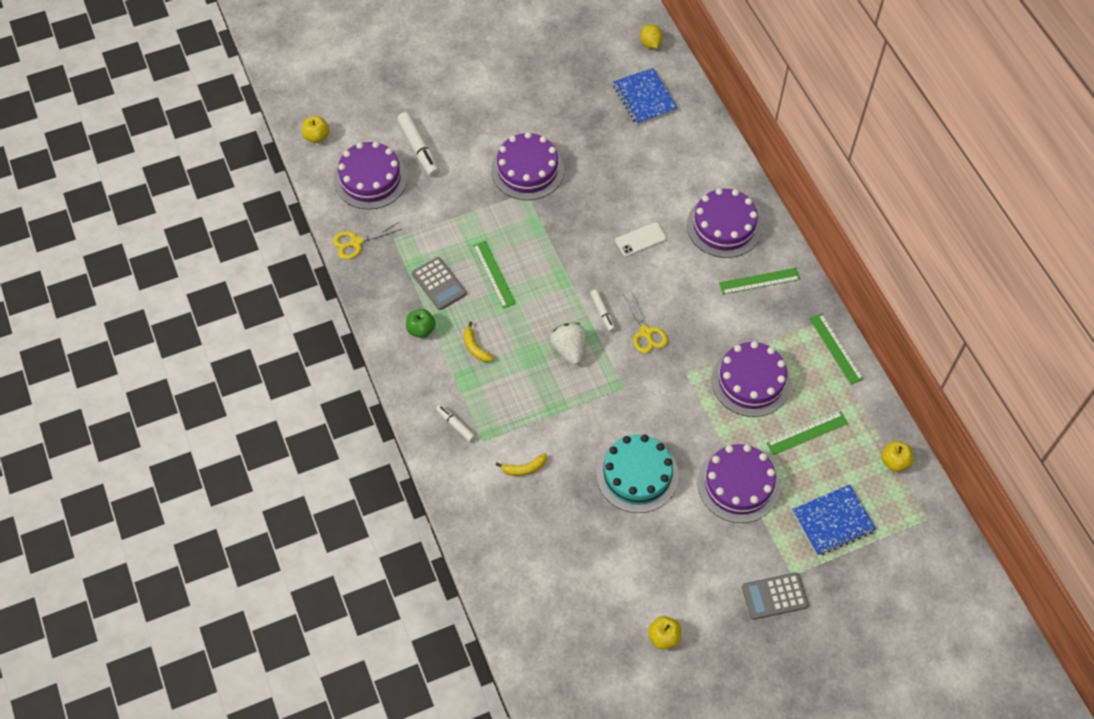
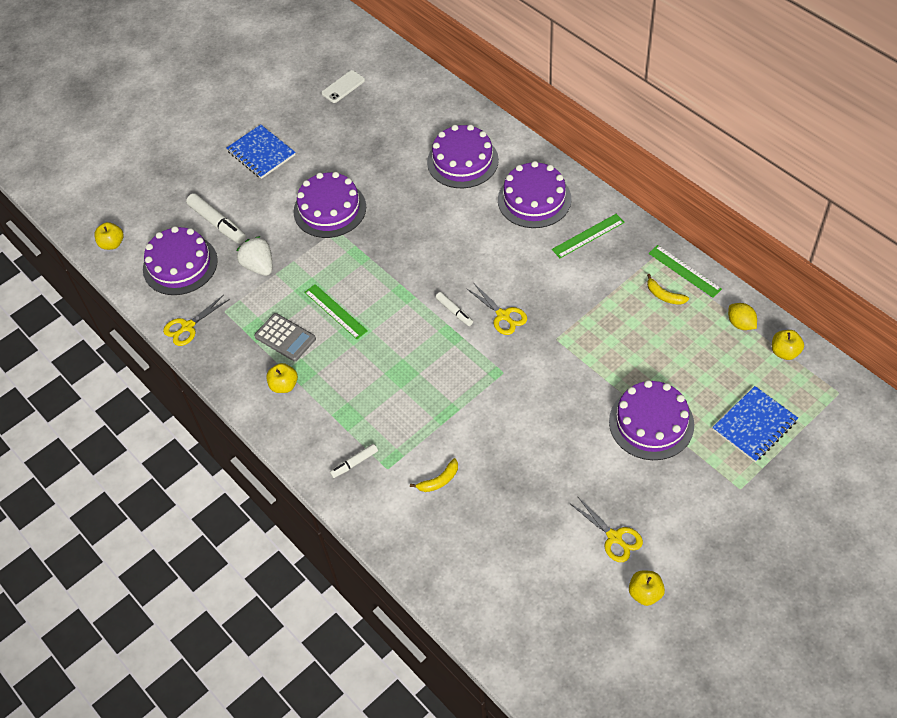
camera: 15 degrees left, 5 degrees down
(421, 329) = (284, 385): green apple -> yellow apple
(456, 425) = (354, 463): white marker -> white marker turned 60 degrees counterclockwise
(475, 347) = (344, 384): yellow banana -> yellow banana (664, 295)
(569, 349) = (437, 355): white strawberry -> white strawberry (259, 266)
(637, 474) = (551, 448): turquoise cake -> none
(640, 239) = (462, 235): white phone -> white phone (343, 87)
(644, 98) = (413, 114): blue notebook -> blue notebook (261, 153)
(650, 43) = (399, 68): yellow lemon -> yellow lemon (740, 323)
(658, 577) = (614, 537): none -> yellow scissors
(751, 381) = (620, 326): purple cake -> purple cake (462, 161)
(774, 596) = (733, 514): grey calculator -> none
(807, 433) = (693, 354): green ruler -> none

